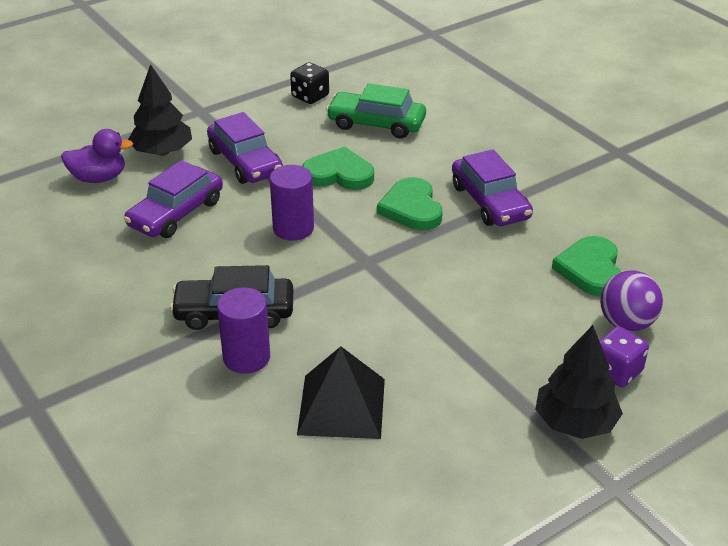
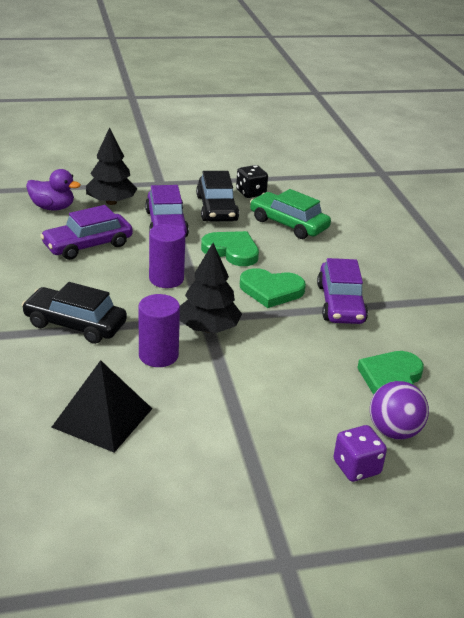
camera: 20 degrees right, 5 degrees down
(246, 357) = (58, 359): purple cylinder -> purple cylinder (158, 355)
(286, 126) = (216, 208): none -> black car
(411, 208) = (271, 290): green heart -> green heart turned 90 degrees counterclockwise
(575, 423) = (288, 496): black tree -> black tree (208, 328)

